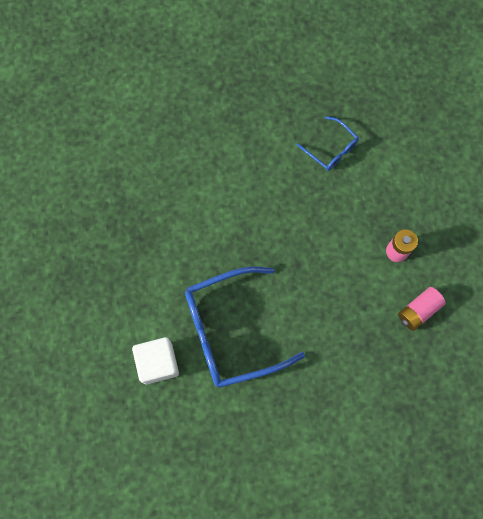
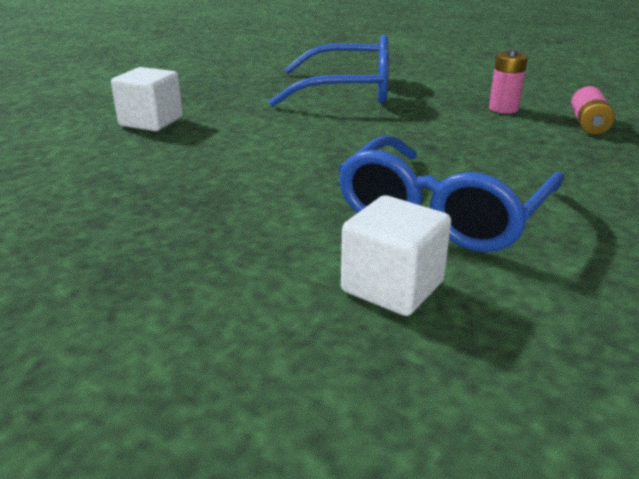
camera: 40 degrees left, 45 degrees down
(179, 115) = (151, 122): none -> white cube
(331, 149) = (347, 91): blue glasses -> blue glasses, size x2.04

